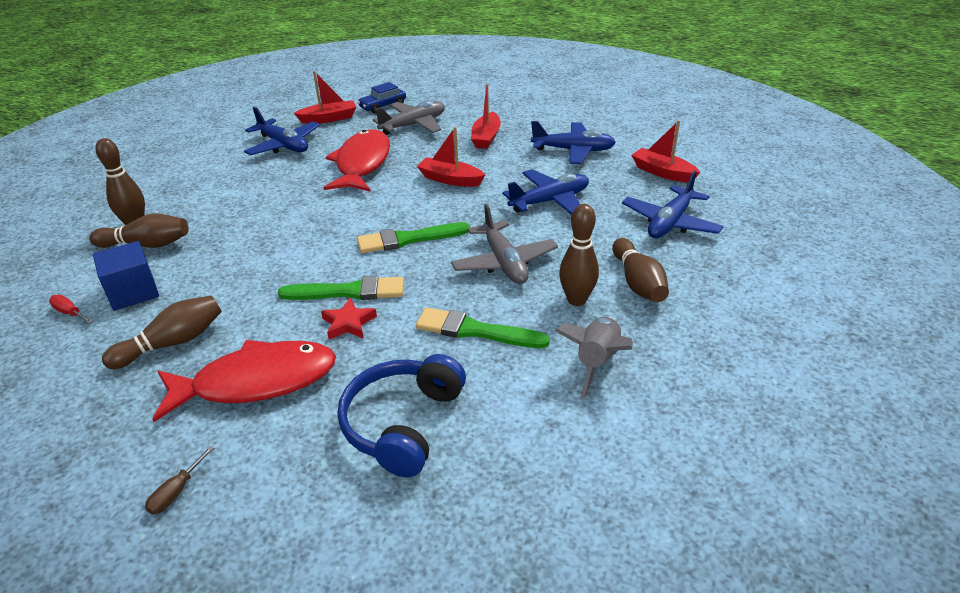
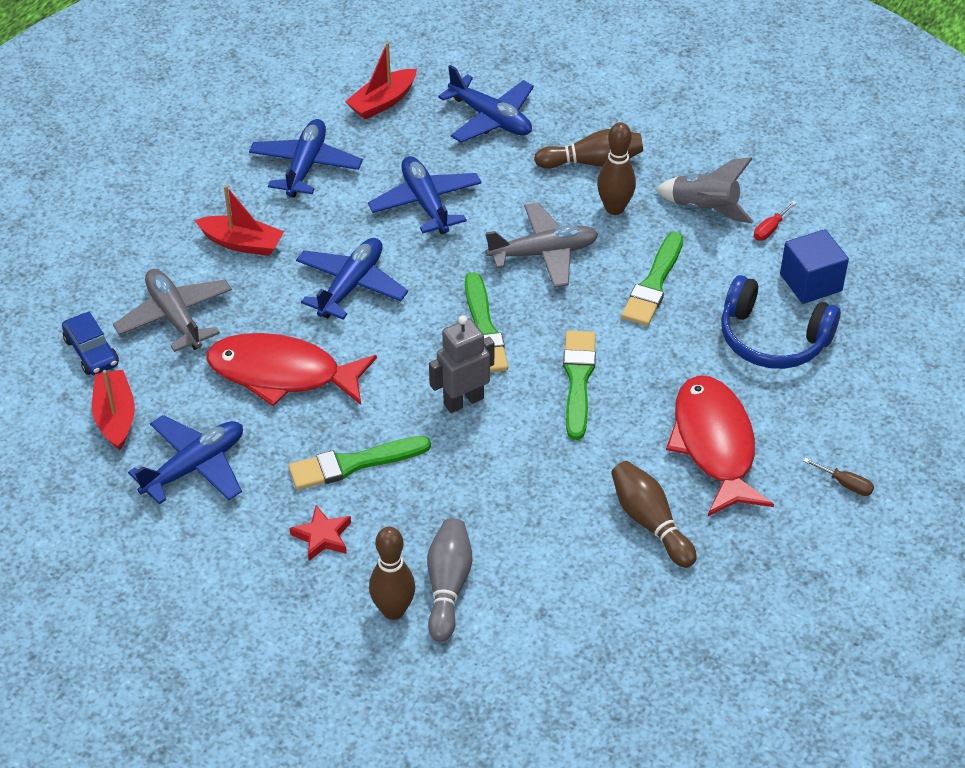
camera: 85 degrees left, 10 degrees up
(70, 313) = (585, 633): red screwdriver -> red screwdriver (770, 229)
(133, 292) = (552, 578): blue cube -> blue cube (810, 282)
(147, 245) = (448, 586): brown bowling pin -> grey bowling pin
(274, 197) = (353, 464): none -> green brush
(329, 236) = (463, 401): none -> grey robot
(348, 323) = (632, 378): red star -> red star (322, 536)
(450, 179) = (351, 286): red boat -> blue plane

